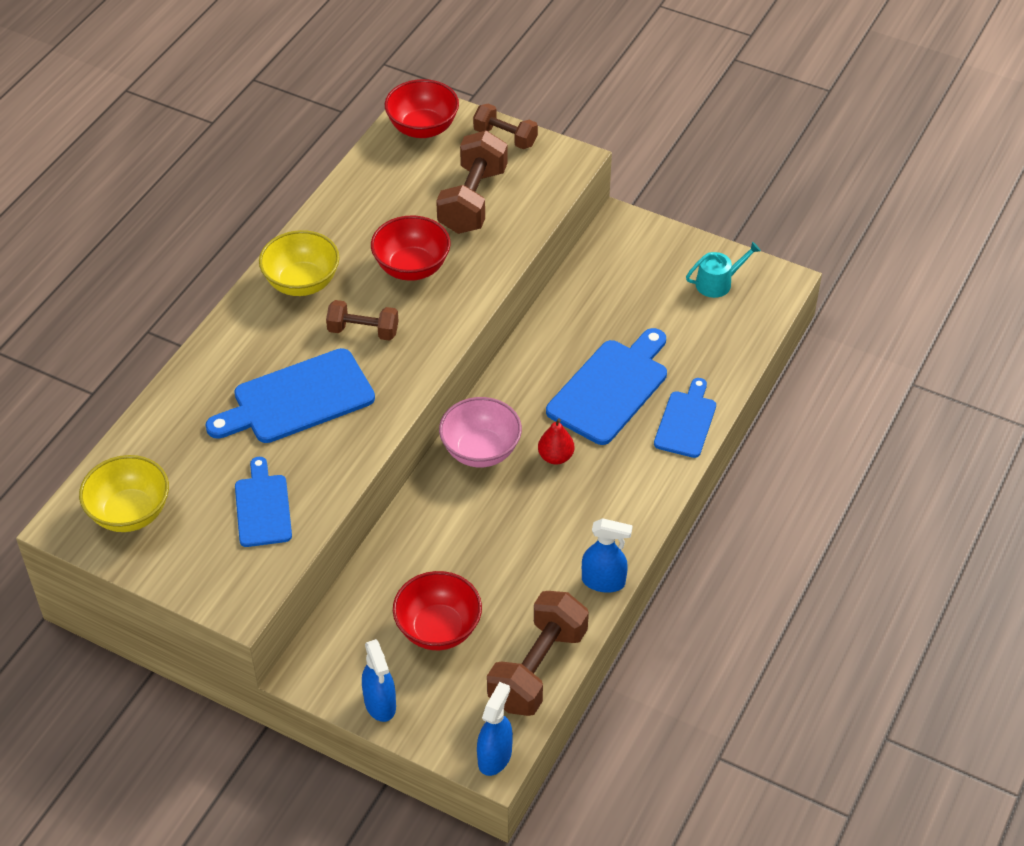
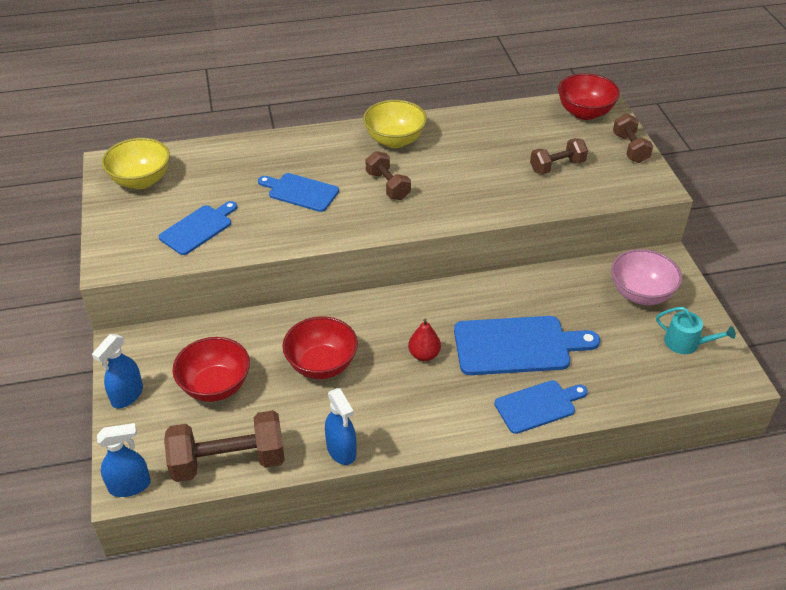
camera: 50 degrees right, 5 degrees down
(297, 399) = (300, 192): blue cutting board -> blue cutting board, size x0.62
(412, 268) = (466, 175): red bowl -> red bowl (321, 365)
(473, 200) = (557, 166): brown dumbbell -> brown dumbbell, size x0.60
(480, 451) = (386, 314): pink bowl -> pink bowl (640, 294)

